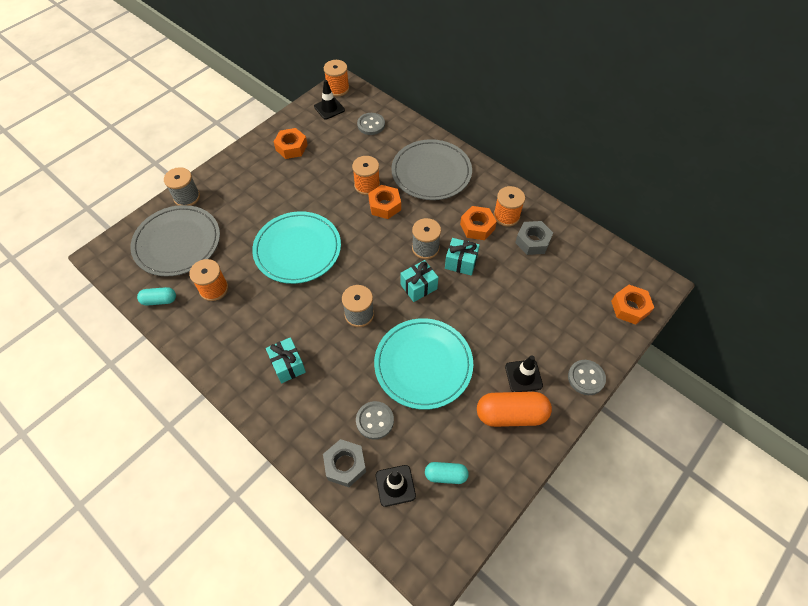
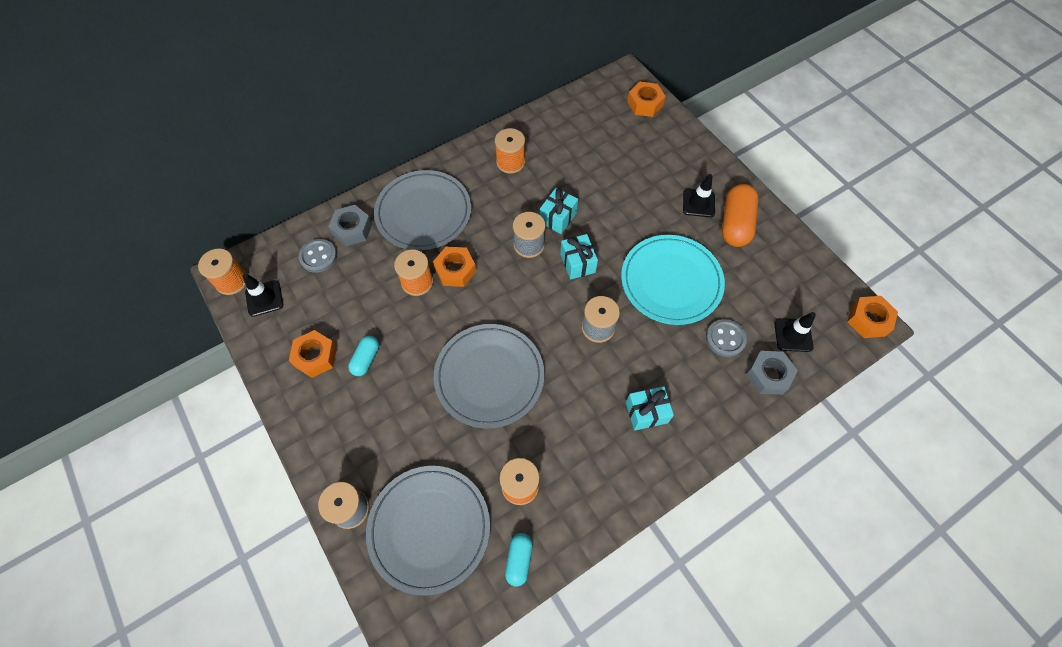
camera: 75 degrees left, 5 degrees up
(297, 249) = (489, 376): turquoise plate -> grey plate
(446, 475) = (787, 291): turquoise capsule -> turquoise capsule (366, 359)
(477, 227) = (516, 191): orange nut -> orange nut (868, 320)
(532, 241) = (550, 150): grey nut -> grey nut (352, 229)
(586, 378) = (708, 158): grey button -> none

